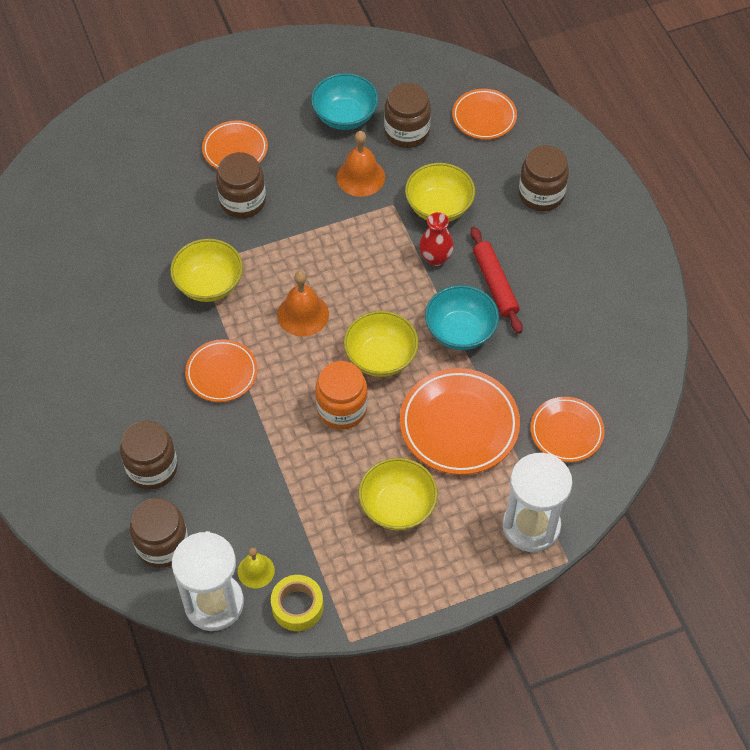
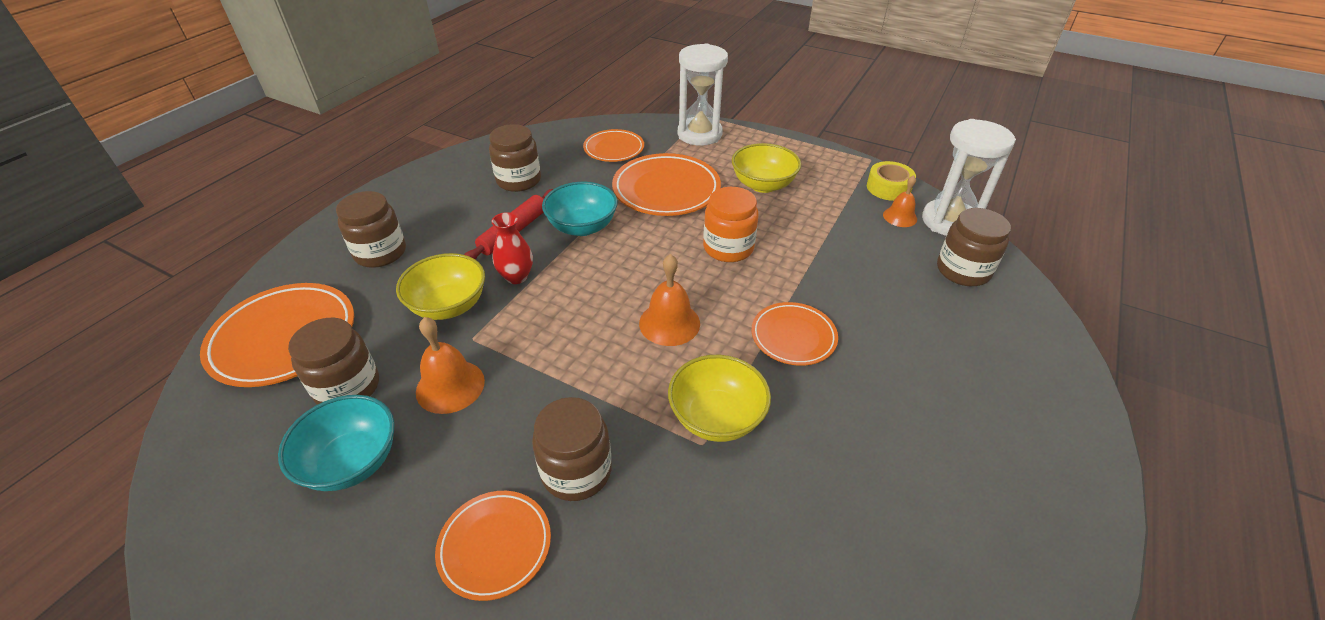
camera: 130 degrees left, 15 degrees down
(152, 468) = (928, 319): brown jar -> brown jar (519, 180)
(256, 571) = (900, 217): yellow bell -> orange bell
(381, 357) = (656, 253): yellow bowl -> none
(484, 117) = (284, 338): orange plate -> orange plate, size x1.63

